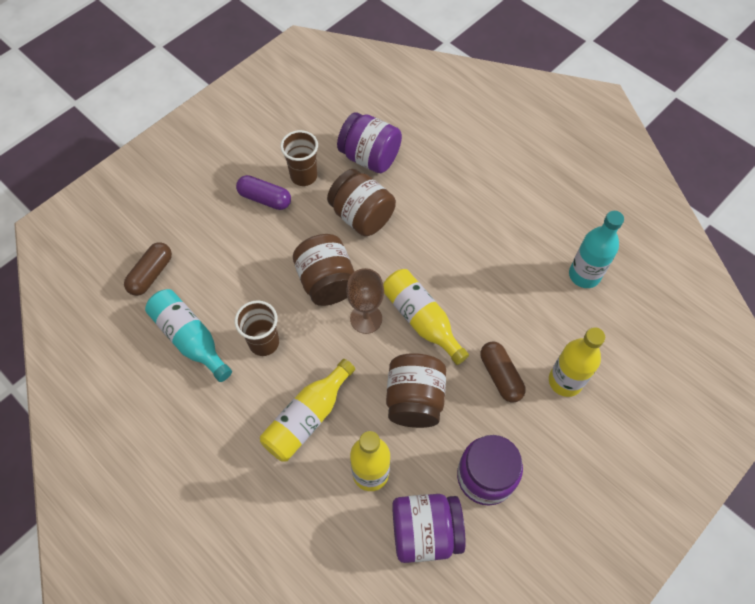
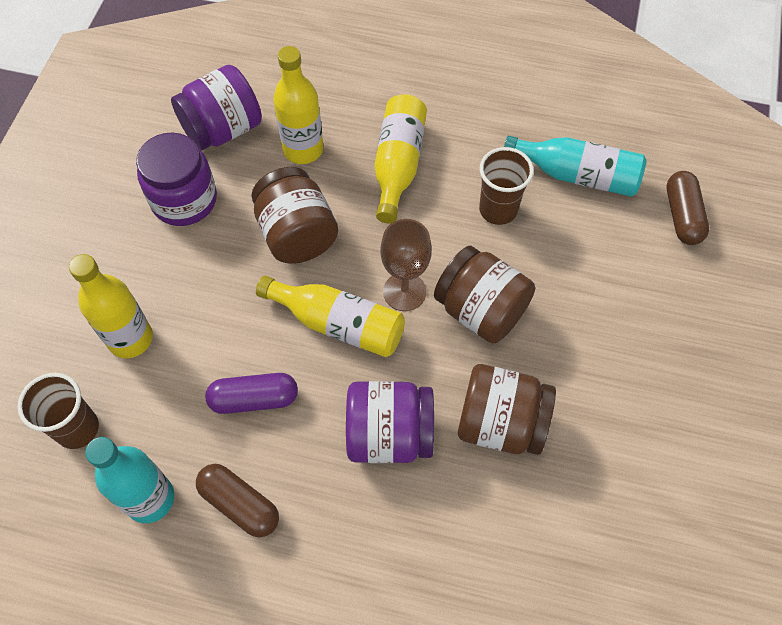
camera: 150 degrees right, 0 degrees up
(265, 199) = (643, 378): purple capsule -> purple capsule (254, 399)
(304, 176) = (622, 442): brown cup -> brown cup (77, 428)
(370, 157) = (556, 529): purple jar -> purple jar (389, 434)
(500, 376) = (211, 306): brown capsule -> brown capsule (240, 504)

